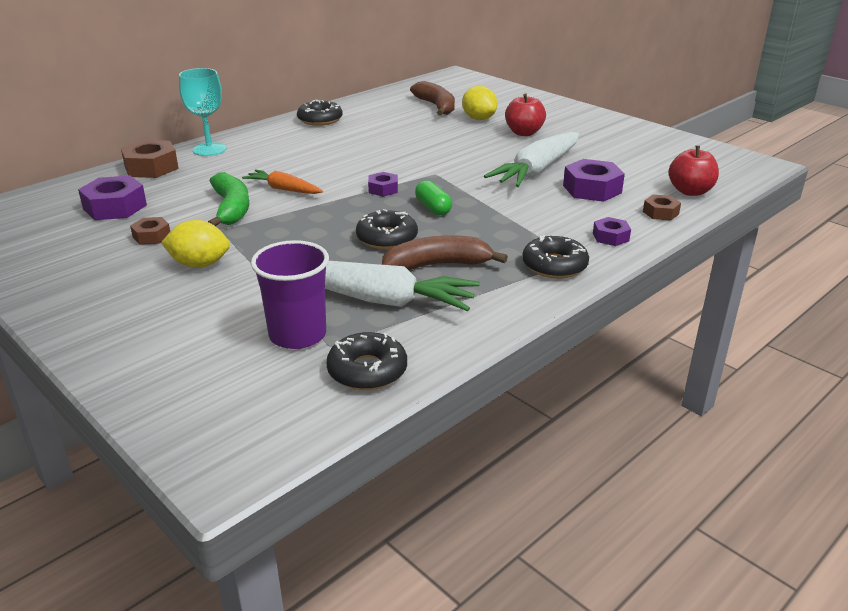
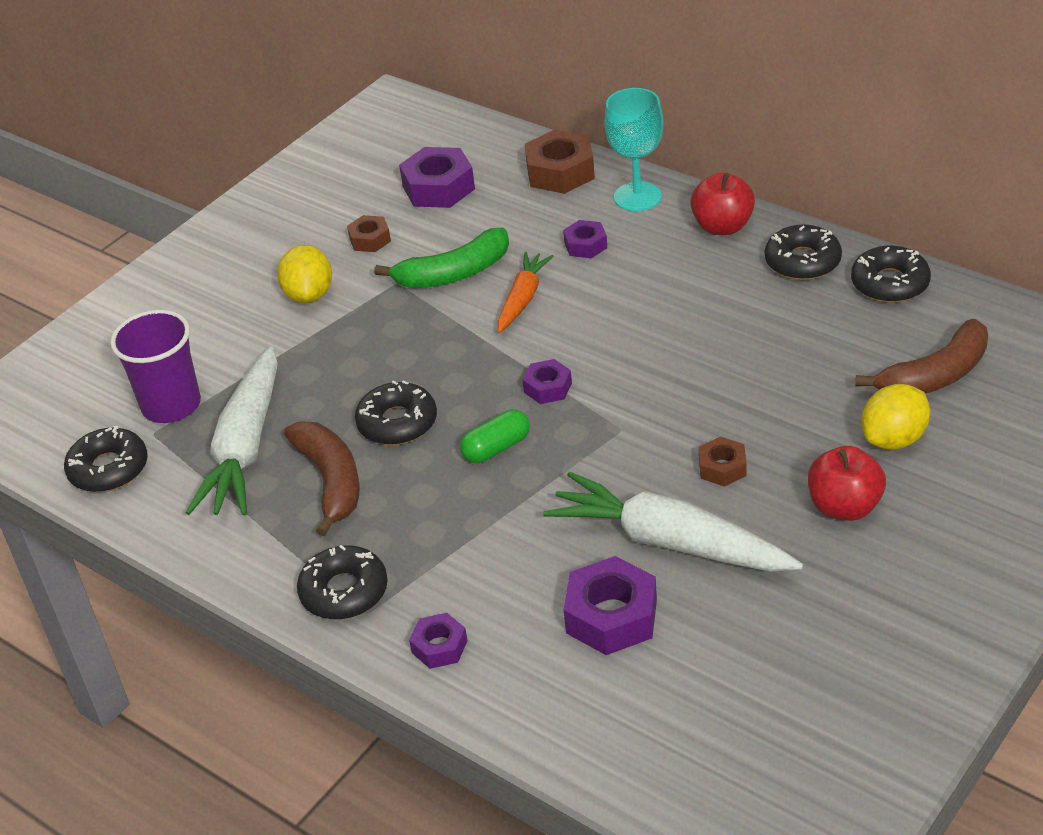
camera: 85 degrees right, 10 degrees up
(244, 167) = (585, 245): none -> purple nut
(357, 106) = (890, 283): none -> black donut
(660, 213) = (538, 707): brown nut -> brown nut (722, 468)
(690, 191) = (637, 749): red apple -> red apple (722, 227)

